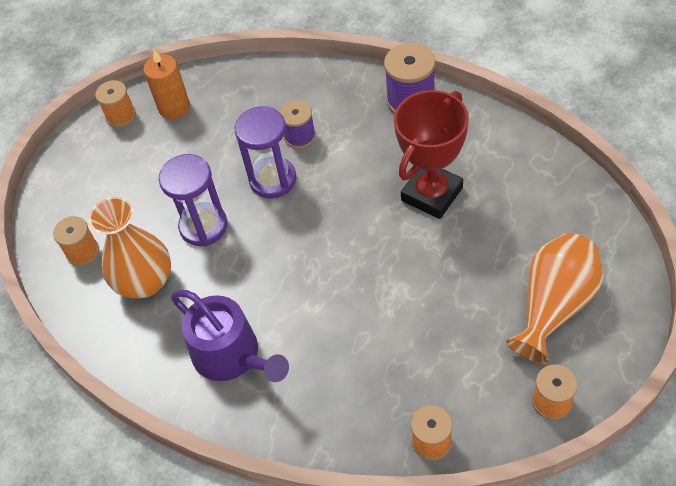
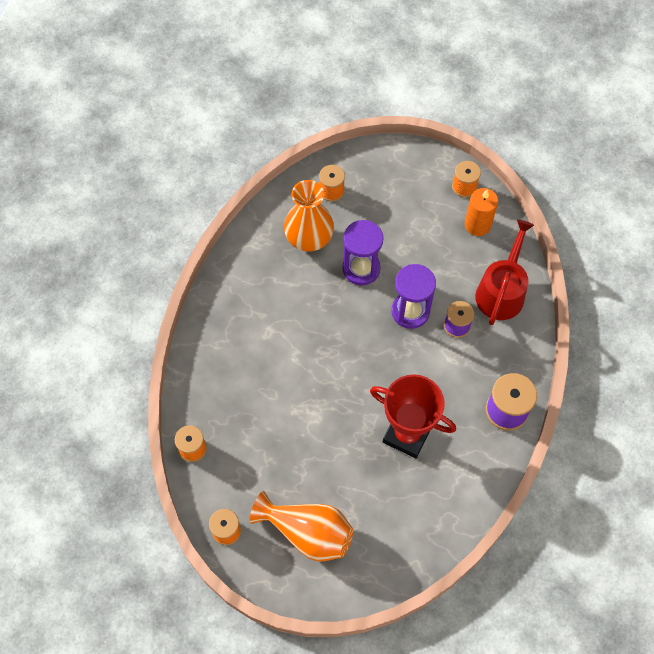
camera: 75 degrees right, 10 degrees up
(231, 355) = (252, 307): purple watering can -> none
(264, 93) = (501, 291): none -> red watering can

